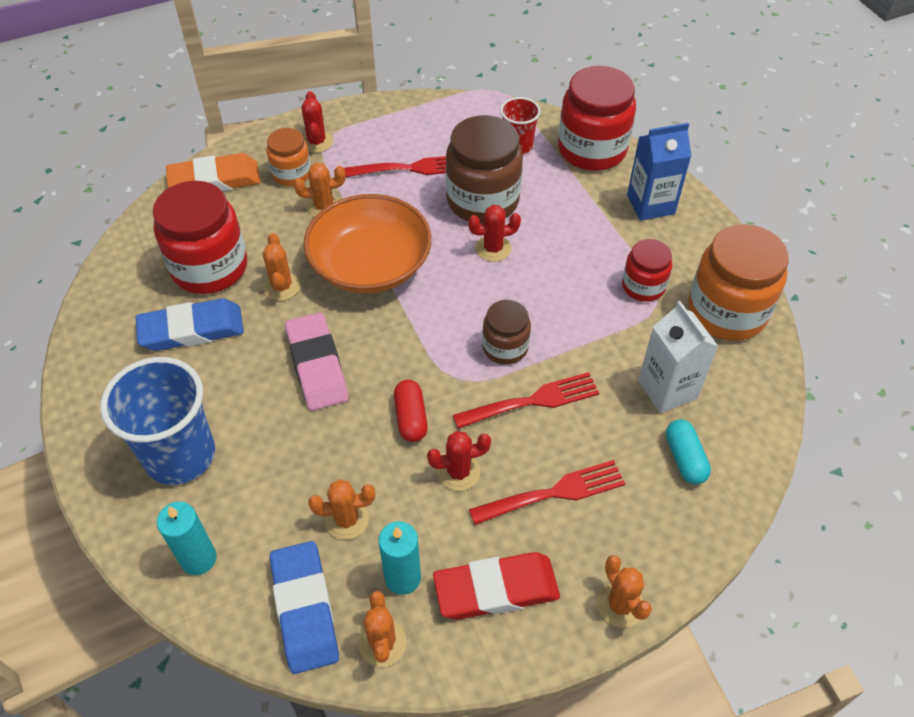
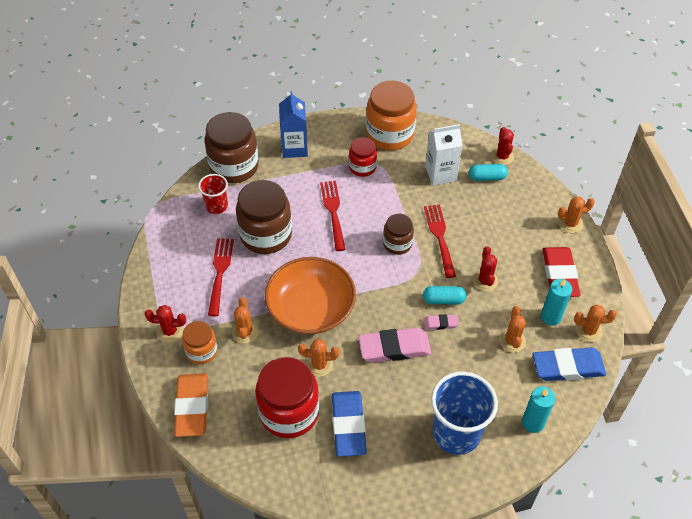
camera: 80 degrees left, 0 degrees up
(367, 418) = (440, 323): none -> pink eraser
(411, 418) = (443, 300): red capsule -> turquoise capsule
(493, 248) = (313, 236): red cactus -> red cactus (502, 157)
(554, 493) = (503, 238): red fork -> red fork (333, 212)
(592, 150) = (234, 166): red jar -> brown jar

